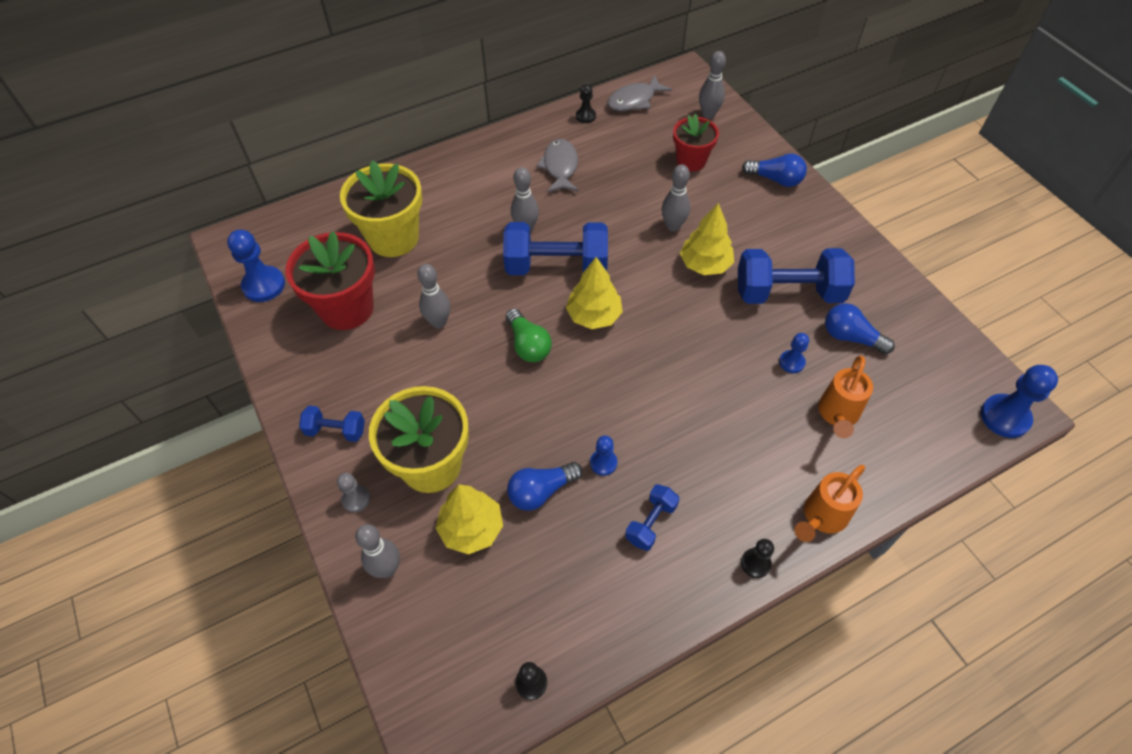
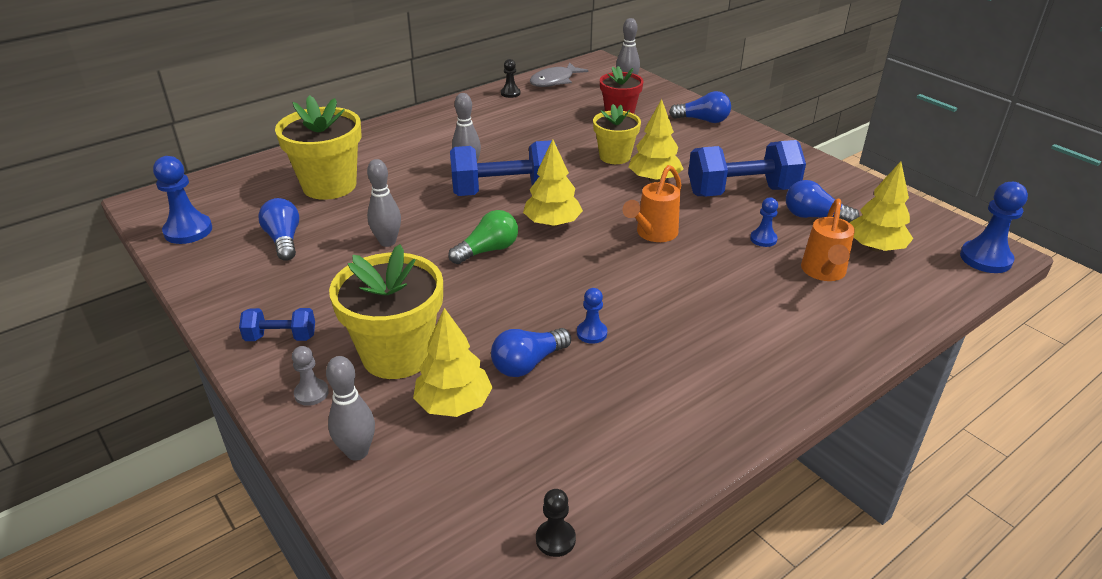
camera: 10 degrees left, 20 degrees down
(347, 308) = (284, 240): red flower pot -> blue light bulb
(528, 345) = (488, 250): green light bulb -> green light bulb turned 90 degrees counterclockwise
(560, 167) = (493, 126): grey fish -> none
(651, 523) = (657, 377): blue dumbbell -> none
(673, 226) = (615, 156): grey bowling pin -> yellow flower pot
(755, 563) = (783, 397): black pawn -> none
(821, 517) = (838, 352): orange watering can -> orange watering can (653, 234)
(899, 388) = (875, 247): none -> yellow tree

